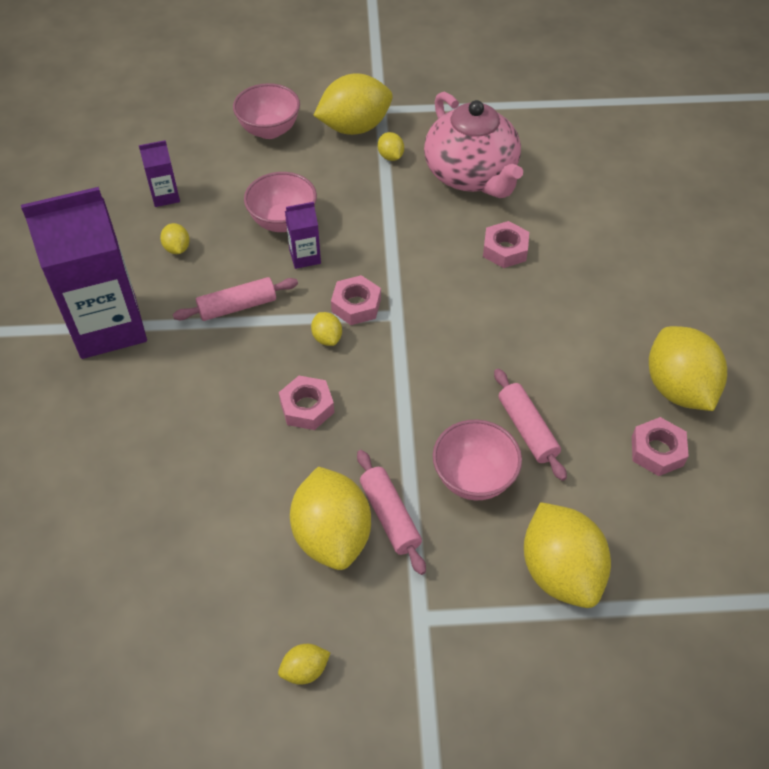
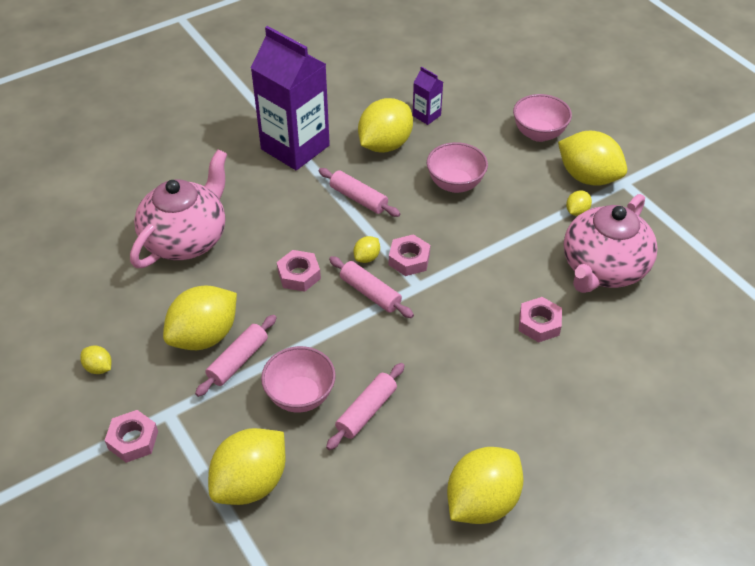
camera: 60 degrees right, 5 degrees down
(165, 494) = (186, 238): none -> pink teapot
(177, 248) = (385, 145): yellow lemon -> yellow lemon, size x2.26
(305, 257) = (432, 211): purple carton -> none
(377, 357) = (370, 293): none -> pink rolling pin
(657, 451) = (404, 508): pink nut -> pink nut (133, 440)

